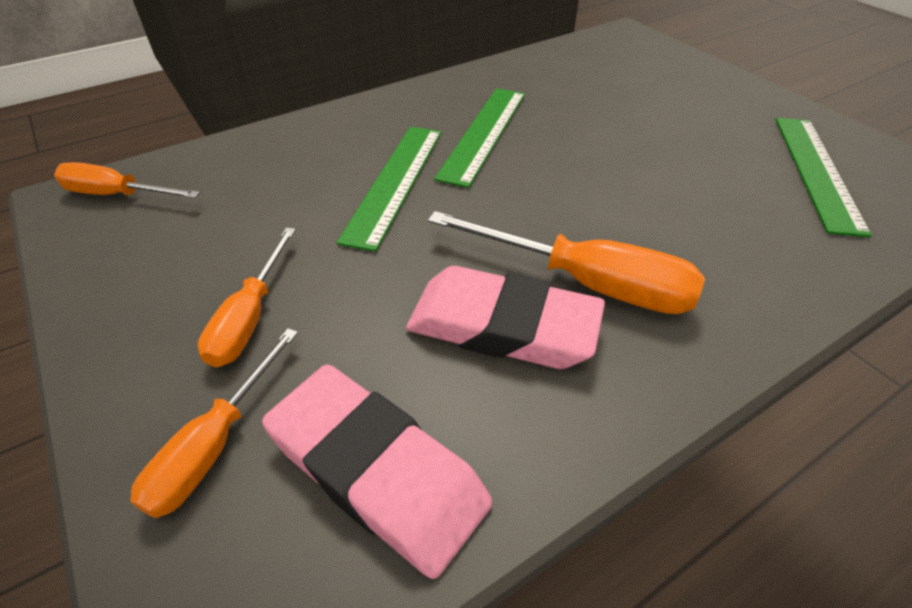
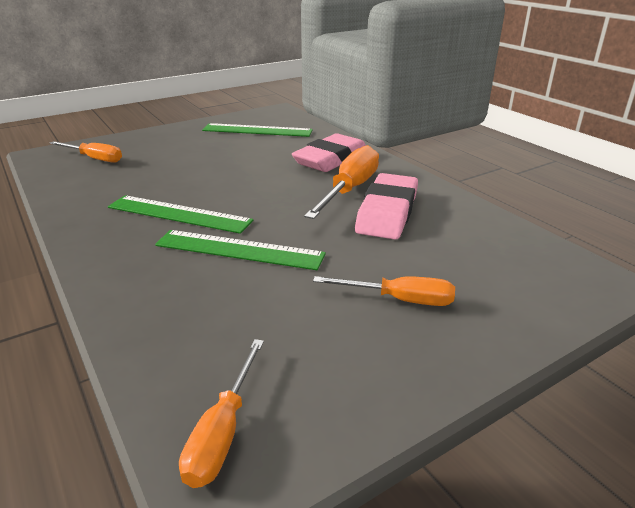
camera: 90 degrees left, 15 degrees down
(215, 445) = (503, 297): orange screwdriver -> orange screwdriver (94, 159)
(377, 471) = (492, 245): pink eraser -> pink eraser (331, 159)

